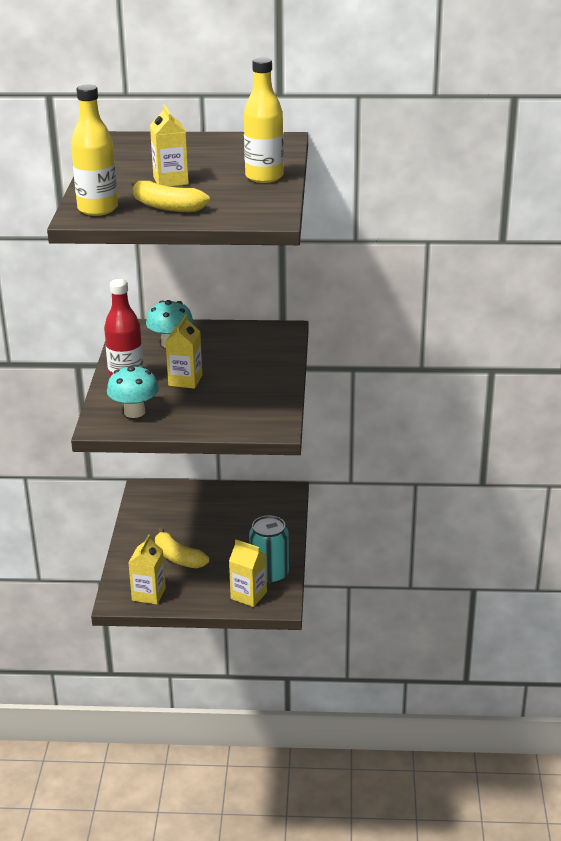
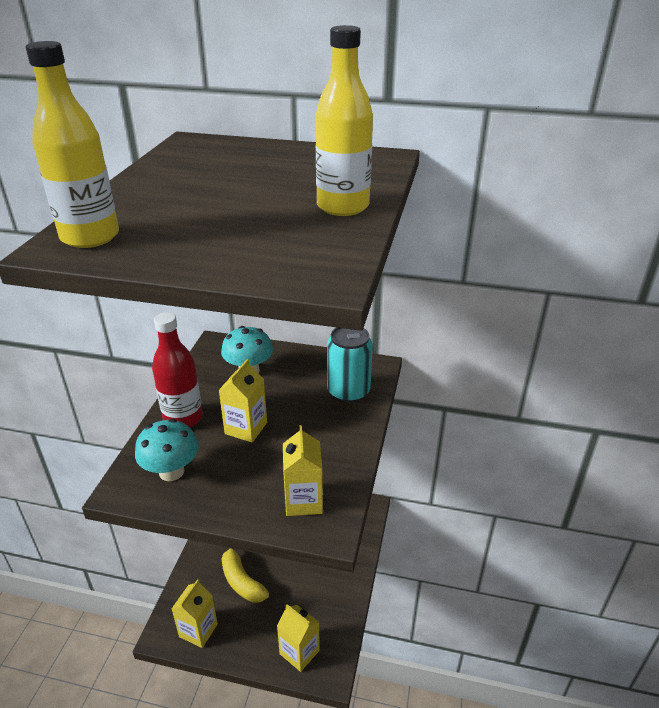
camera: 10 degrees right, 5 degrees up
(167, 207) = (185, 242): yellow banana -> none
(170, 180) = (217, 201): yellow carton -> yellow carton (303, 501)
(269, 575) = (327, 623): turquoise can -> turquoise can (348, 391)

